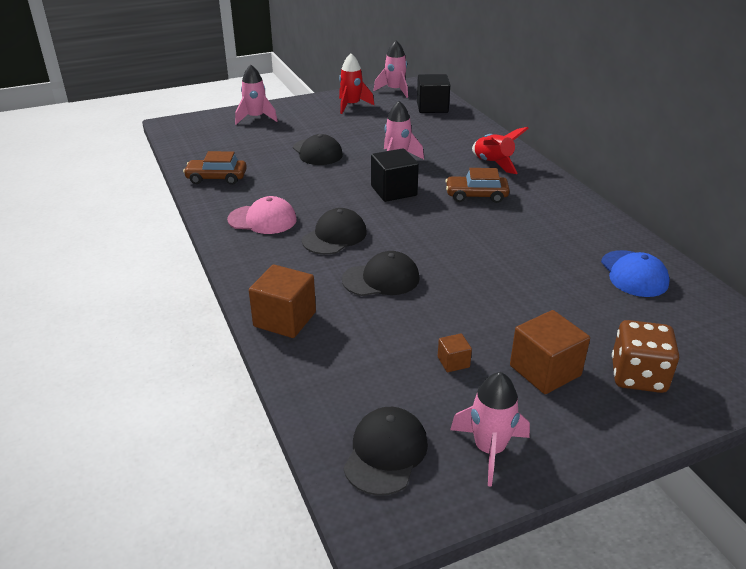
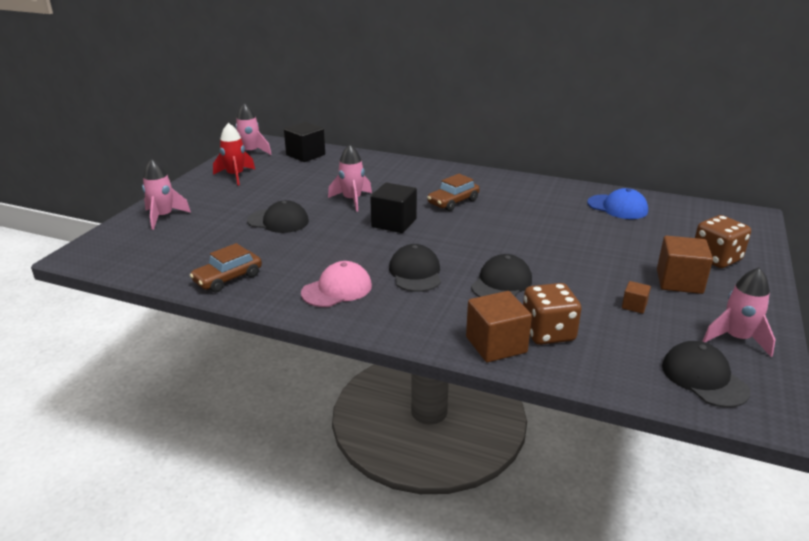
camera: 45 degrees left, 5 degrees down
(338, 335) = (548, 332): none -> brown dice
(493, 163) = (423, 177): red rocket -> none

